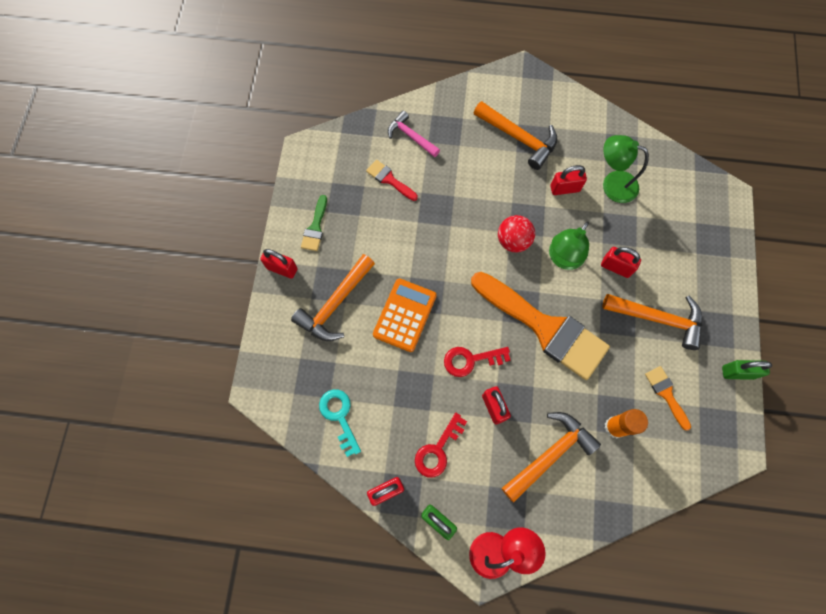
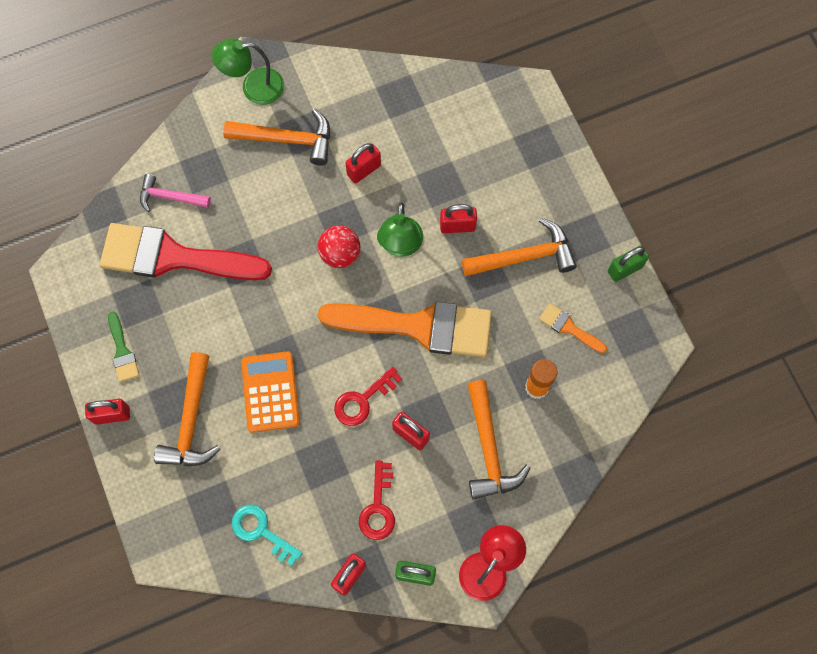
camera: 30 degrees left, 0 degrees up
(389, 179) = (173, 257): red brush -> red brush, size x2.36
(550, 454) = (489, 448): orange hammer -> orange hammer turned 150 degrees clockwise
(612, 184) = (410, 139): green lamp -> green lamp (254, 87)

